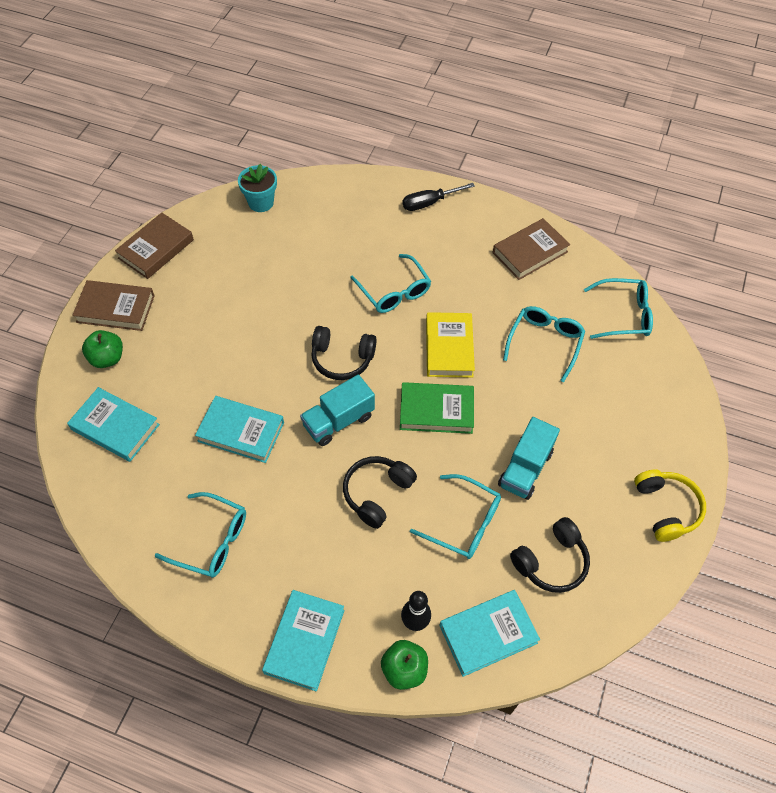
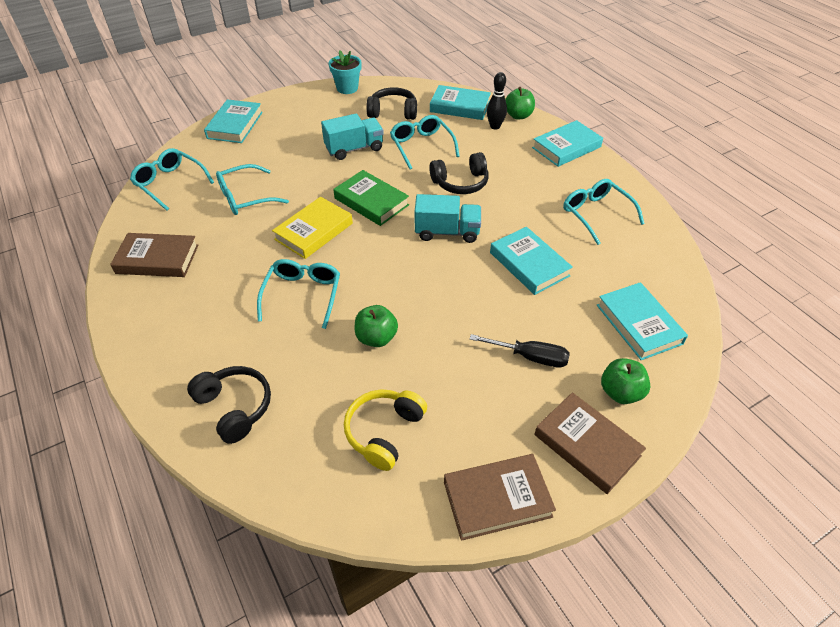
camera: 140 degrees left, 10 degrees down
(261, 202) = (325, 483): turquoise flower pot -> turquoise flower pot (347, 88)
(309, 294) = (376, 338): none -> green apple
(342, 359) = (402, 269): black headphones -> black headphones (235, 407)
(429, 203) = (165, 358): black screwdriver -> black screwdriver (529, 357)
(666, 508) = (303, 100): yellow headphones -> yellow headphones (384, 432)
(675, 418) = (235, 125): none -> turquoise book

